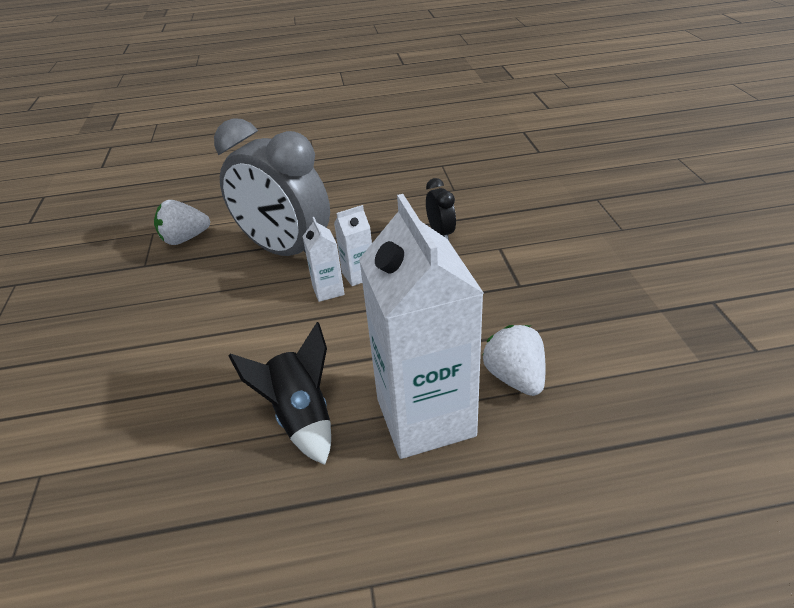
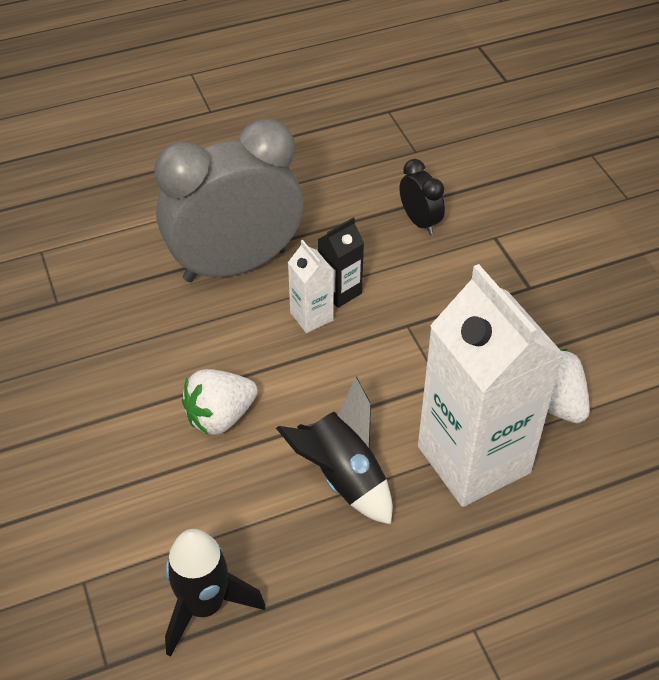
camera: 15 degrees left, 10 degrees up
(126, 515) = (204, 606): none -> black rocket
(185, 239) = (92, 257): white strawberry -> white strawberry (220, 417)
(285, 251) = (235, 265): grey clock -> grey clock turned 135 degrees clockwise
(358, 275) = (340, 291): white carton -> black carton

